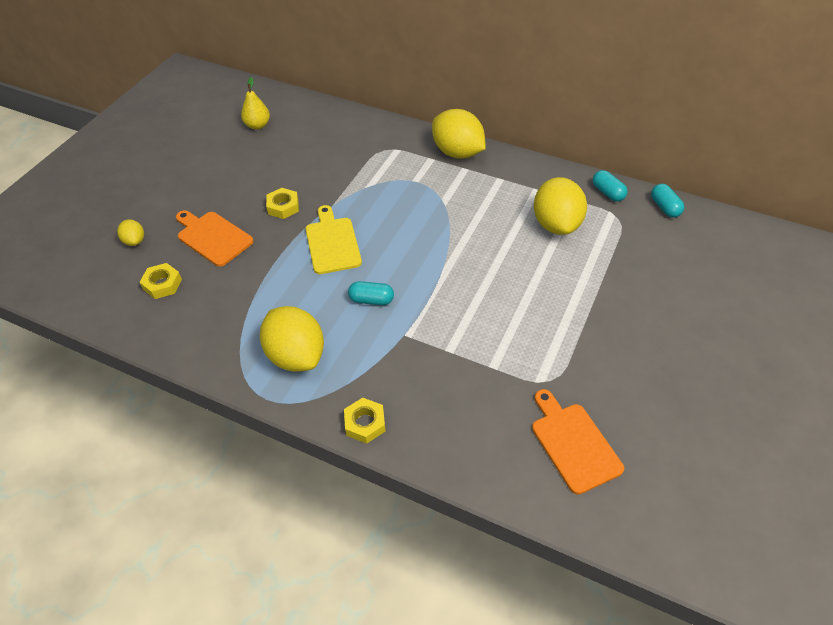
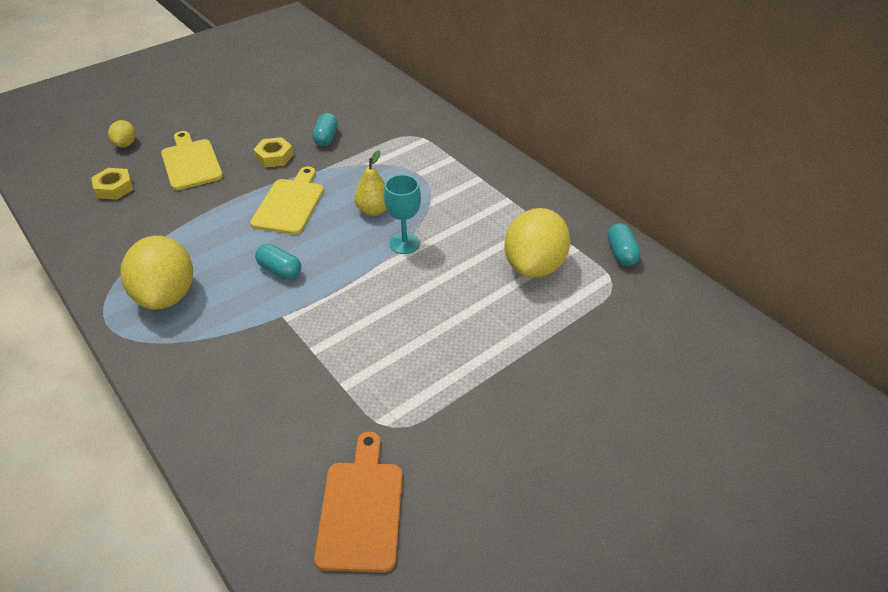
camera: 25 degrees right, 5 degrees down
(213, 237) = (191, 163): orange cutting board -> yellow cutting board
(257, 125) = (314, 80): yellow pear -> yellow pear (374, 210)
(365, 423) = (171, 387): yellow nut -> none
(450, 242) = (404, 243): none -> turquoise goblet
(457, 152) = (484, 160): yellow lemon -> none
(664, 207) = (680, 292): turquoise capsule -> turquoise capsule (326, 138)

